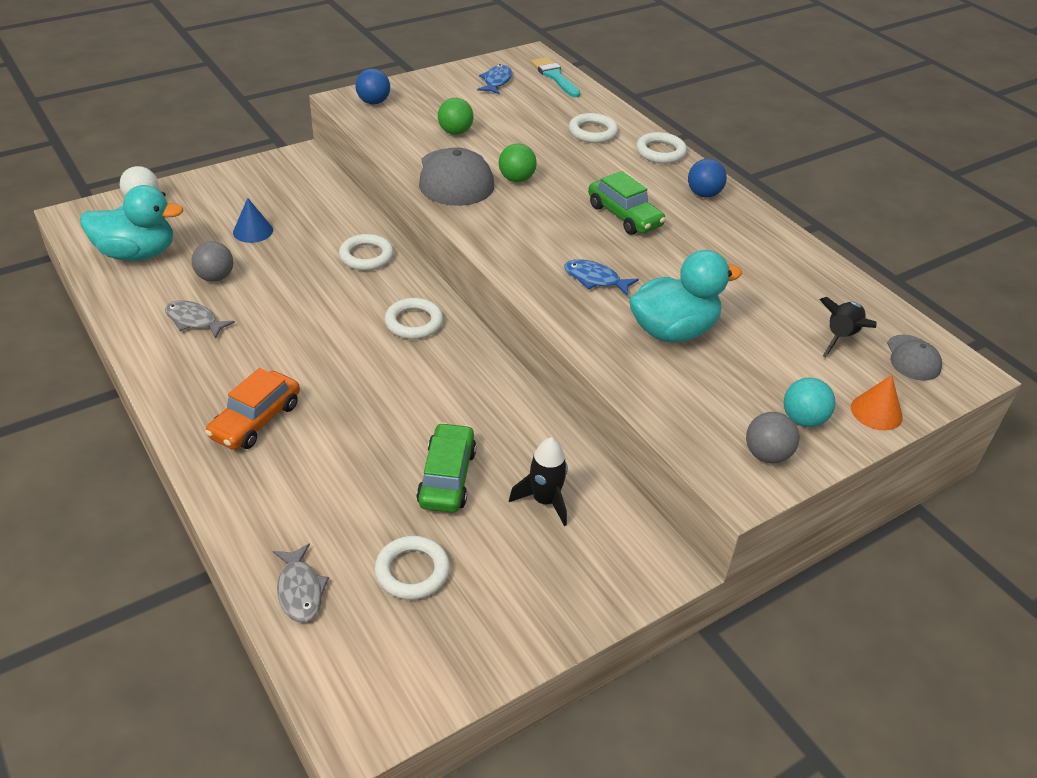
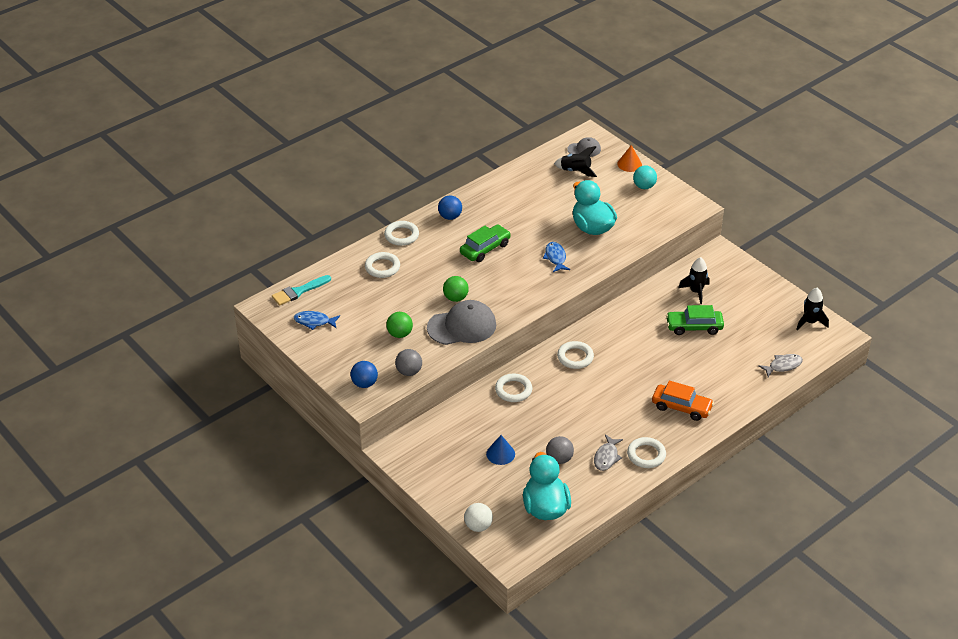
camera: 95 degrees left, 0 degrees up
(412, 571) = (756, 331): white ring -> white ring (646, 455)
(414, 677) = (810, 322): none -> black rocket
(595, 279) = (555, 257): blue fish -> blue fish turned 150 degrees clockwise
(766, 455) = (672, 198): grey ball -> grey ball (409, 372)

